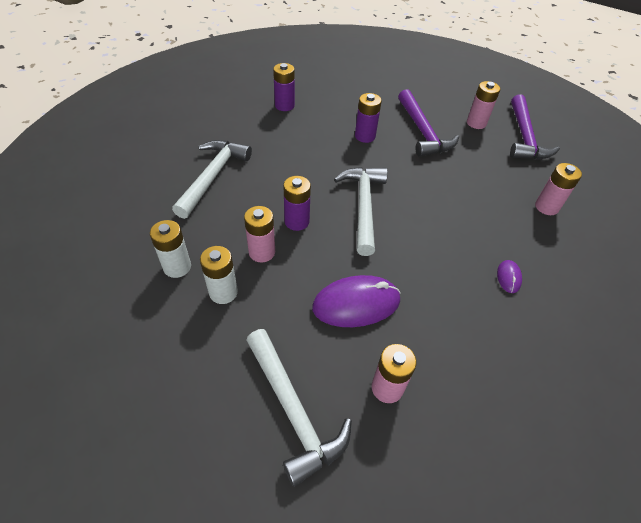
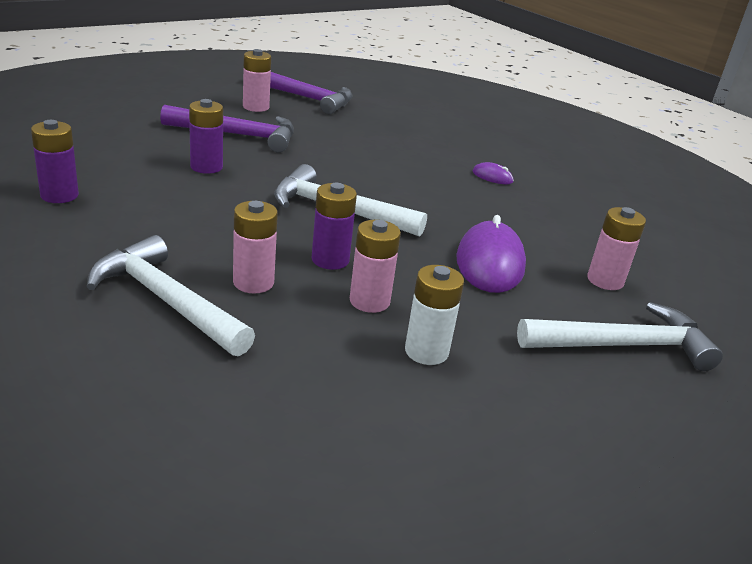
camera: 70 degrees left, 20 degrees down
(177, 267) = (352, 383): white battery -> none
(546, 207) = (413, 128): pink battery -> pink battery (253, 282)

